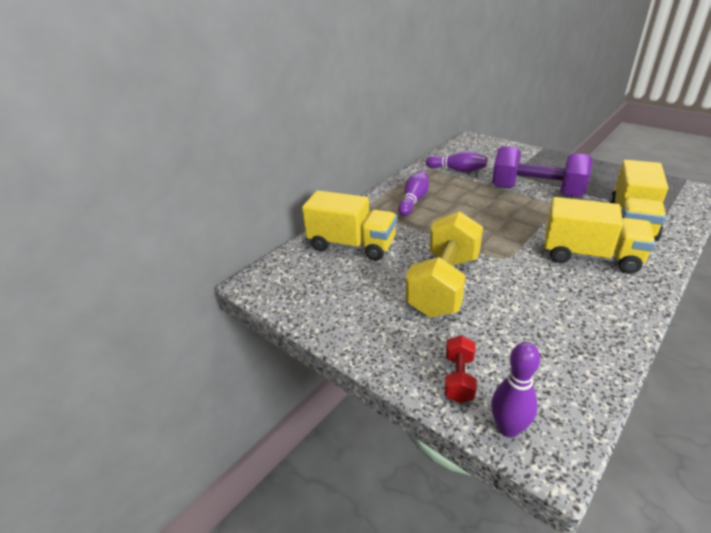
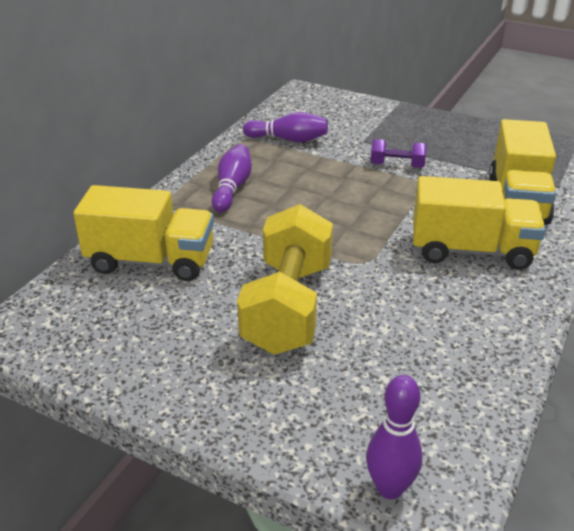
camera: 15 degrees left, 0 degrees up
(459, 378) = (321, 432): red dumbbell -> none
(536, 191) = (397, 165): purple dumbbell -> purple dumbbell, size x0.45

